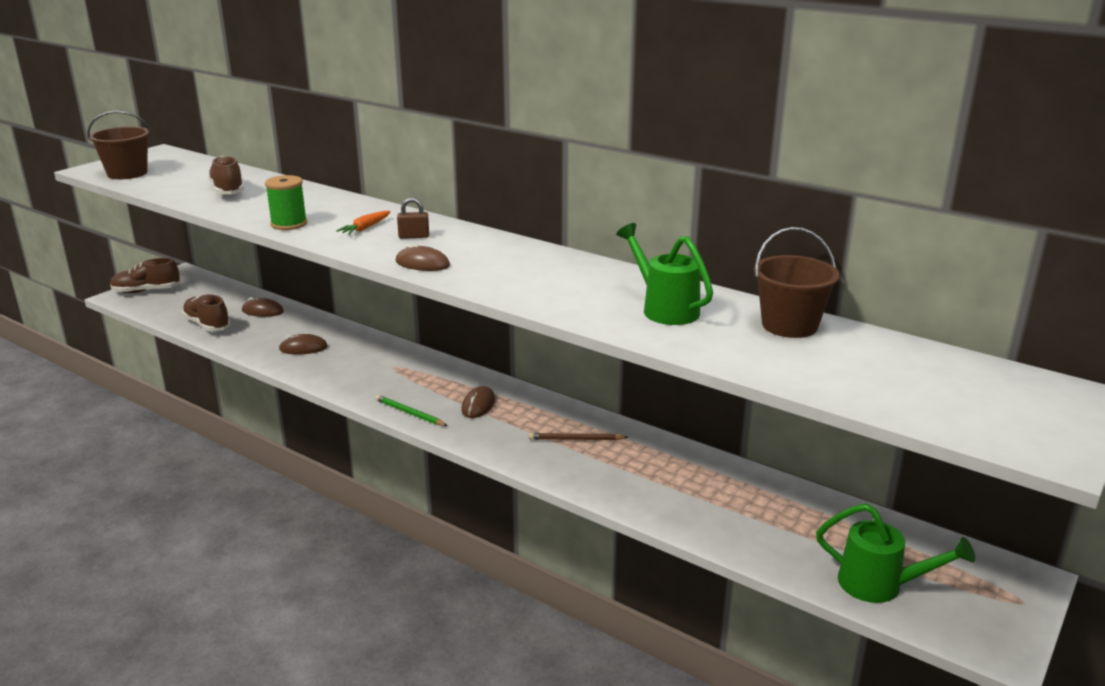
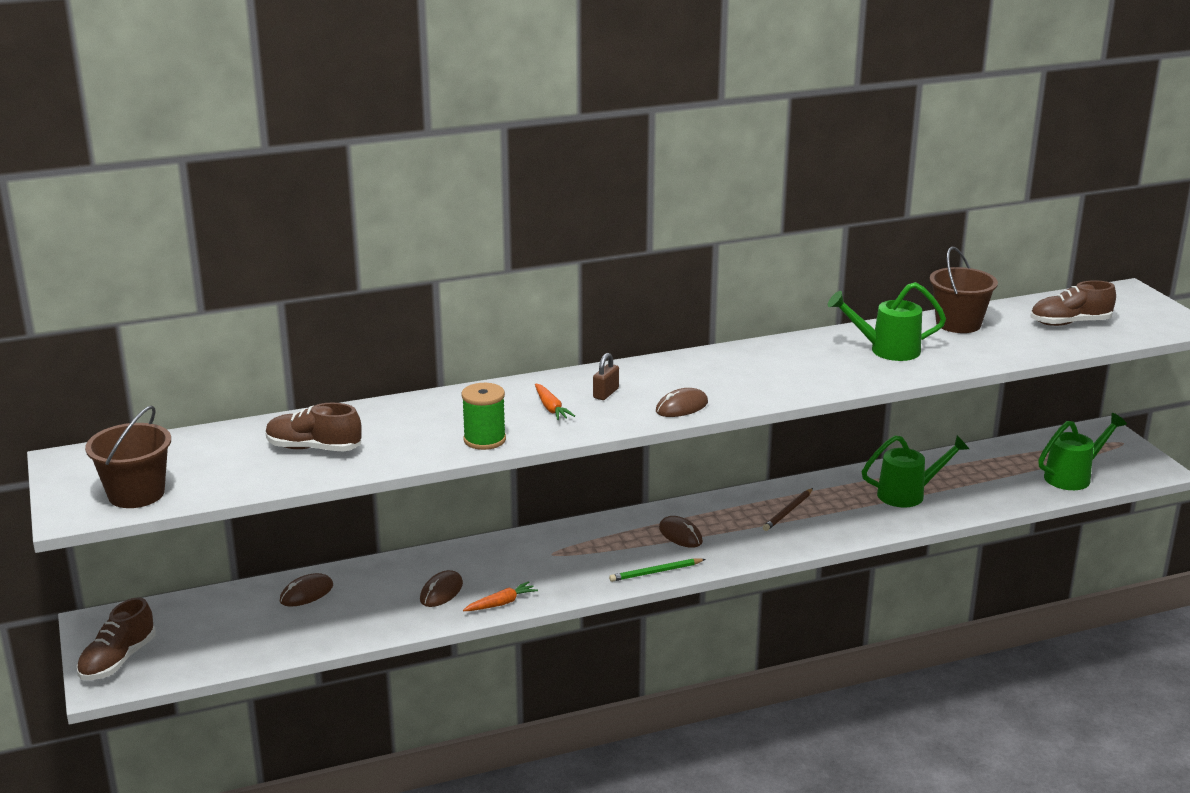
camera: 55 degrees left, 0 degrees up
(207, 325) = (293, 637): brown shoe -> brown shoe (1069, 323)
(307, 372) = (501, 603): none -> orange carrot
(690, 490) = (908, 494): none -> green watering can

